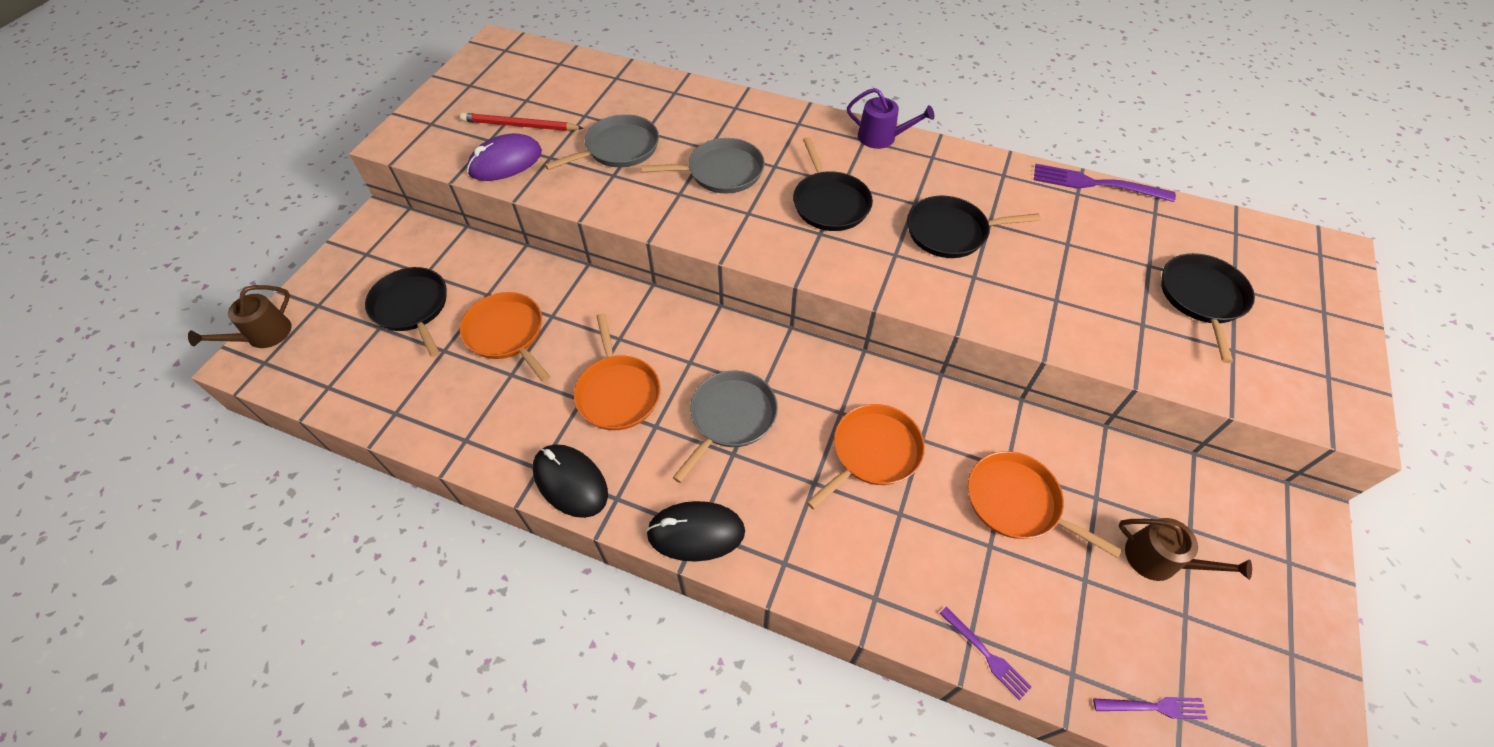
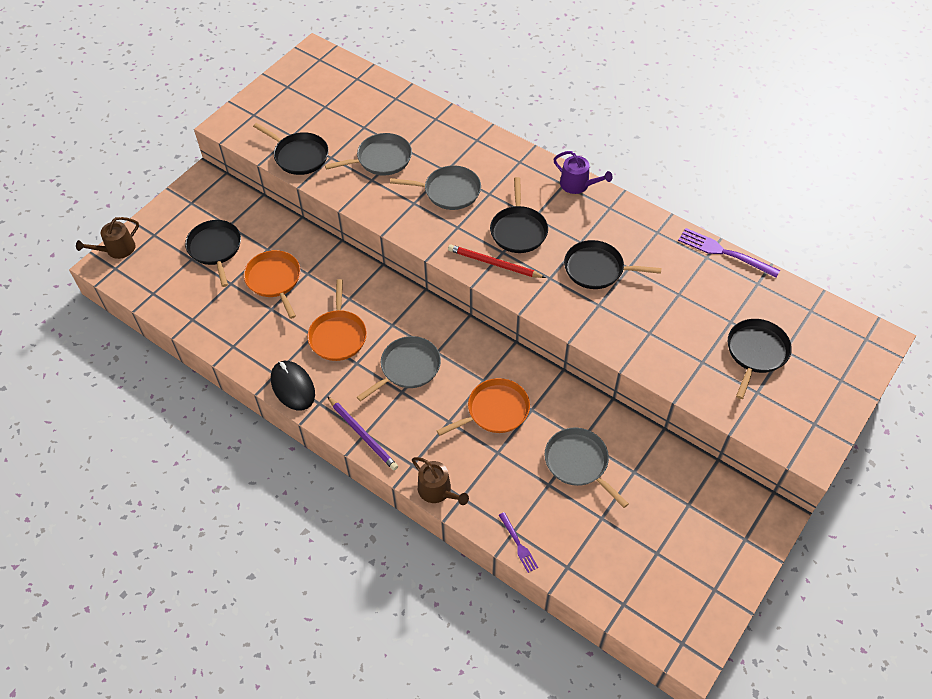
camera: 15 degrees right, 0 degrees up
(505, 162) = (299, 156): purple mouse -> black pan
(520, 126) = (316, 127): red pencil -> red pencil (494, 264)
(696, 533) = (363, 435): black mouse -> purple pencil
(1017, 502) = (578, 463): orange pan -> grey pan
(1154, 707) = (609, 596): purple fork -> none
(1159, 560) = (657, 518): brown watering can -> brown watering can (437, 491)

